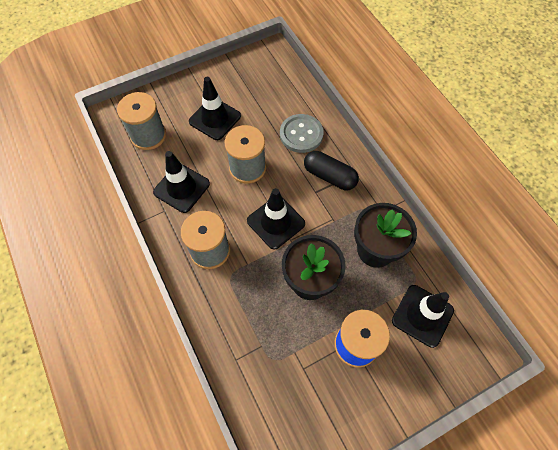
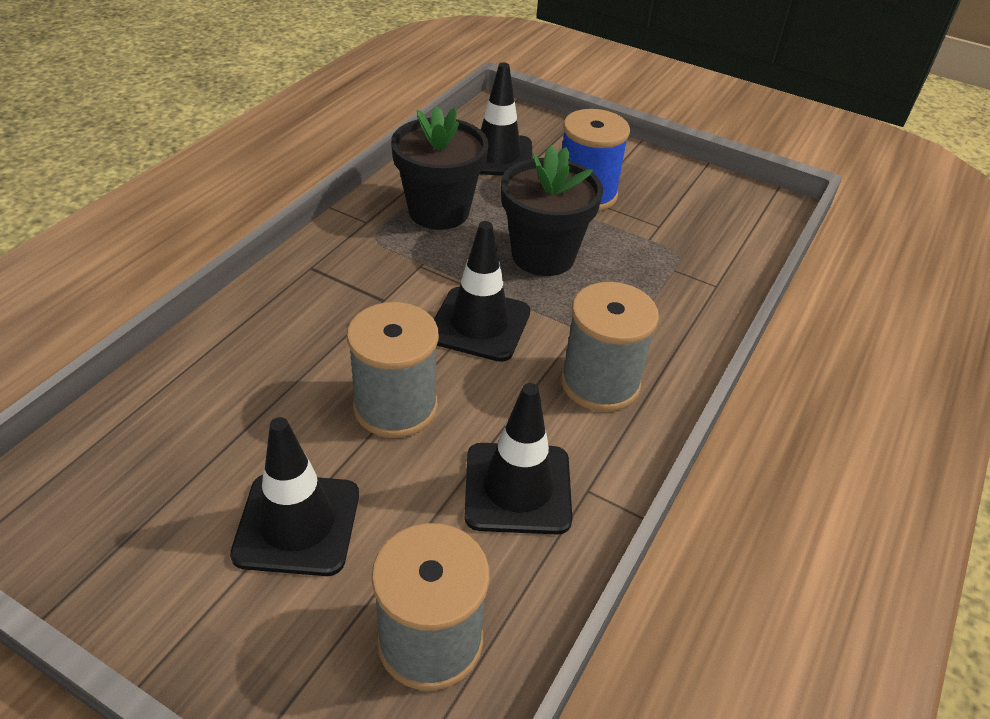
camera: 125 degrees left, 20 degrees down
(301, 134) = (261, 361): grey button -> none
(329, 176) = (339, 293): black capsule -> none

